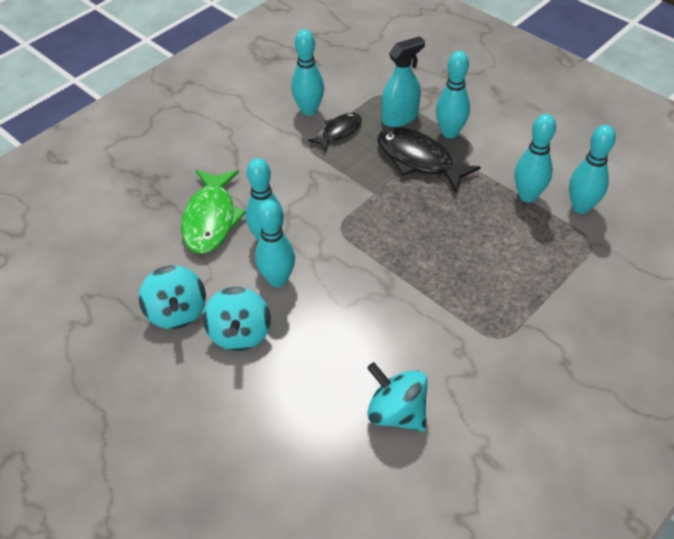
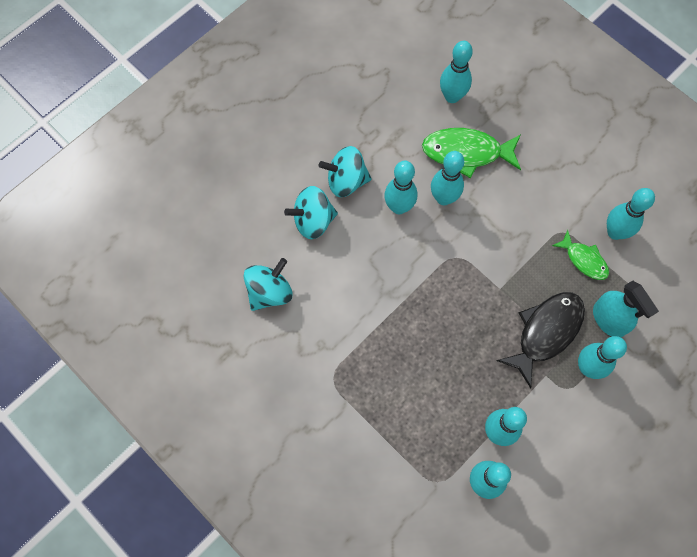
camera: 90 degrees right, 20 degrees up
(135, 232) = (452, 96): none -> turquoise bowling pin
(177, 312) = (368, 135): turquoise spinning top -> turquoise spinning top (313, 221)
(339, 132) = (584, 260): black fish -> green fish

